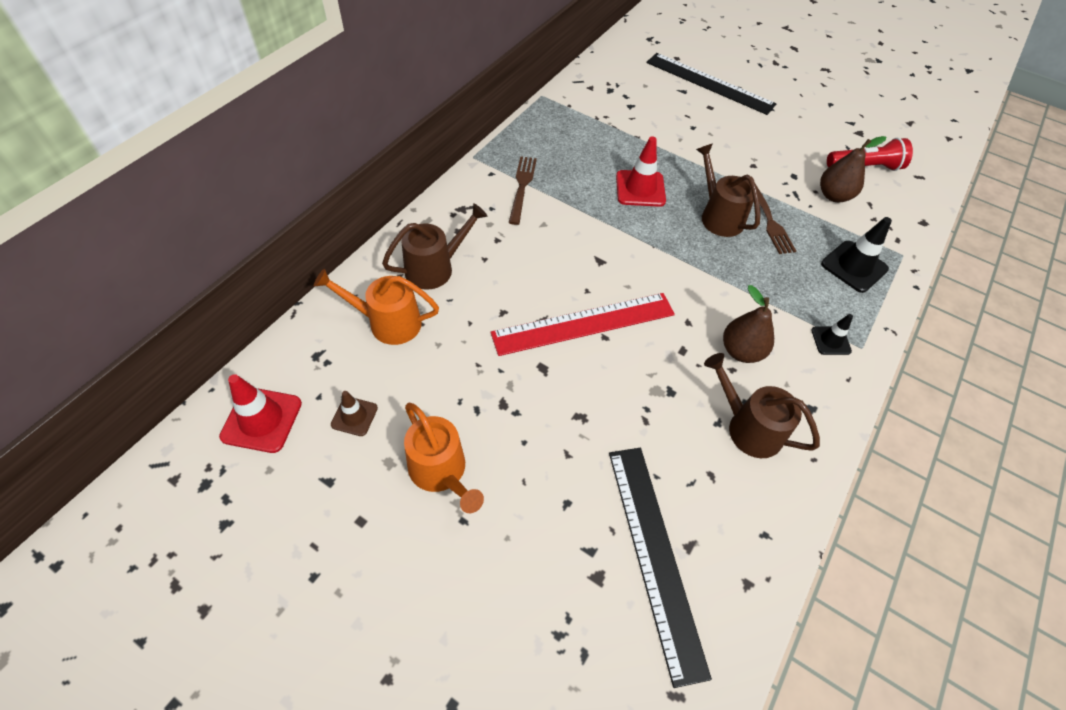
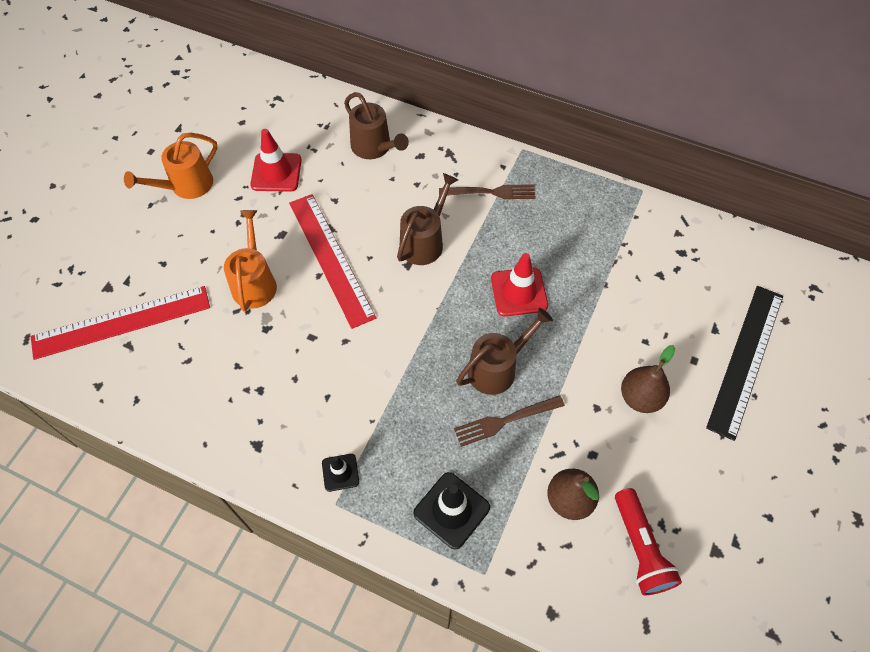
camera: 85 degrees right, 5 degrees up
(262, 420) = (222, 84): red traffic cone -> red traffic cone (276, 172)
(354, 416) = (228, 130): brown traffic cone -> none
(388, 323) = (312, 130): orange watering can -> orange watering can (254, 282)
(655, 556) = (121, 322): black ruler -> red ruler
(741, 351) = (316, 386): brown pear -> brown pear (640, 397)
(748, 427) = (234, 390): brown watering can -> brown watering can (424, 241)

